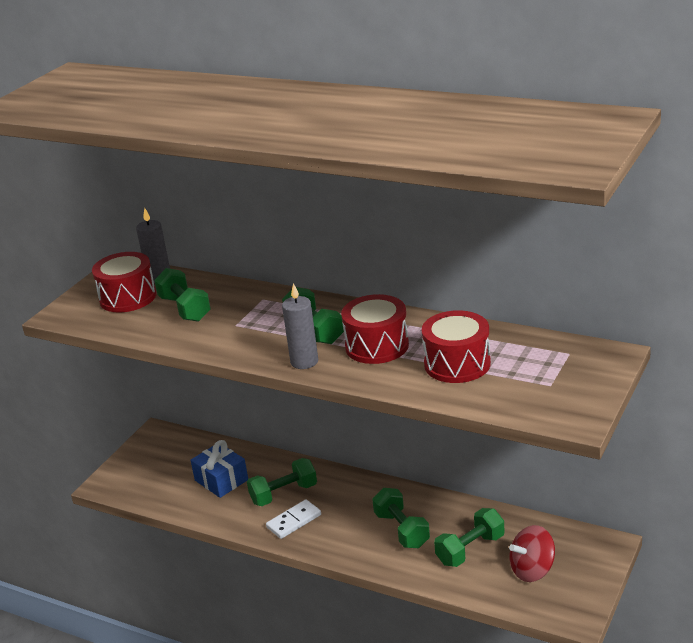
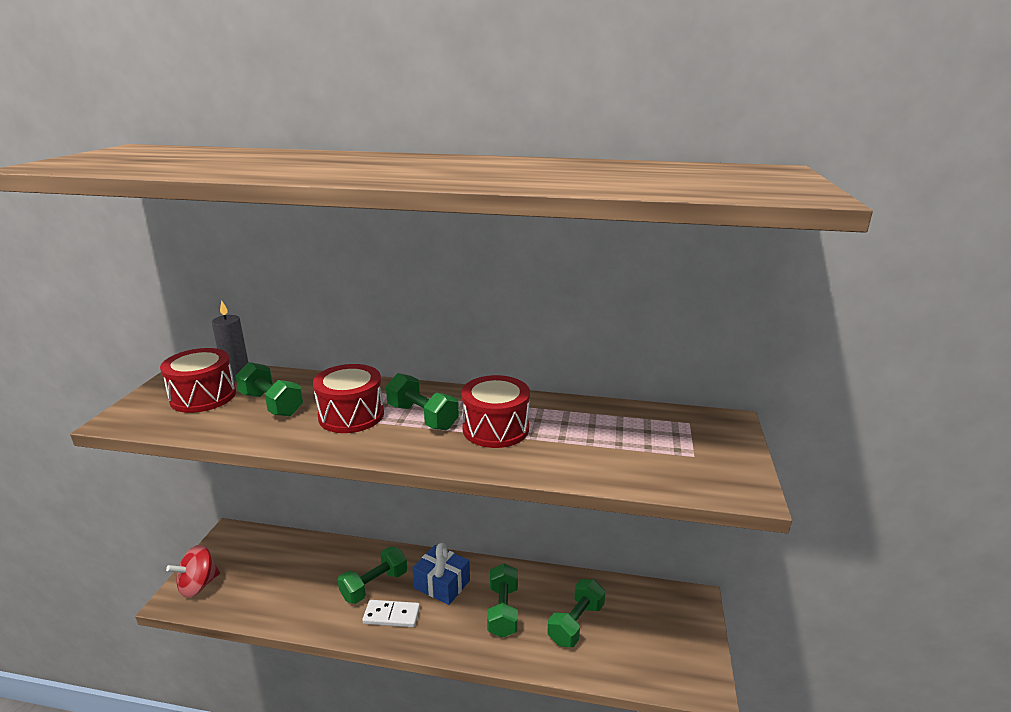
camera: 20 degrees left, 5 degrees down
(221, 480) = (306, 578): blue gift -> blue gift (442, 584)
(294, 521) = (391, 615): white domino -> white domino turned 60 degrees clockwise
(304, 362) = (424, 451): grey candle -> none
(402, 530) = (503, 611): green dumbbell -> green dumbbell turned 45 degrees clockwise
(457, 364) = (588, 441): red drum -> red drum (351, 415)
(532, 570) = (642, 638): red spinning top -> red spinning top (198, 585)

